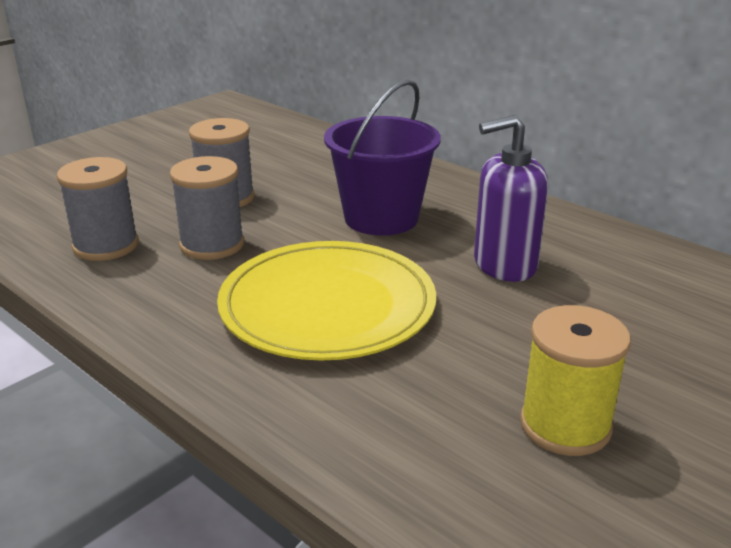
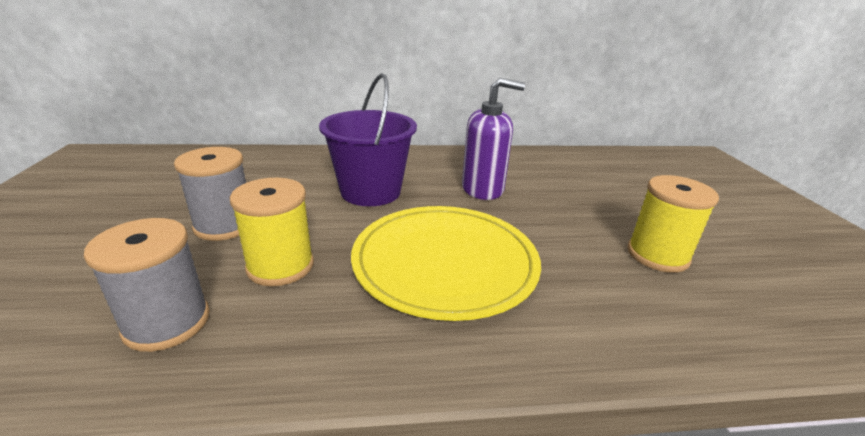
camera: 50 degrees left, 0 degrees up
(212, 244) = (280, 266): grey spool -> yellow spool
(504, 265) = (483, 189): purple soap dispenser -> purple soap dispenser turned 120 degrees counterclockwise

